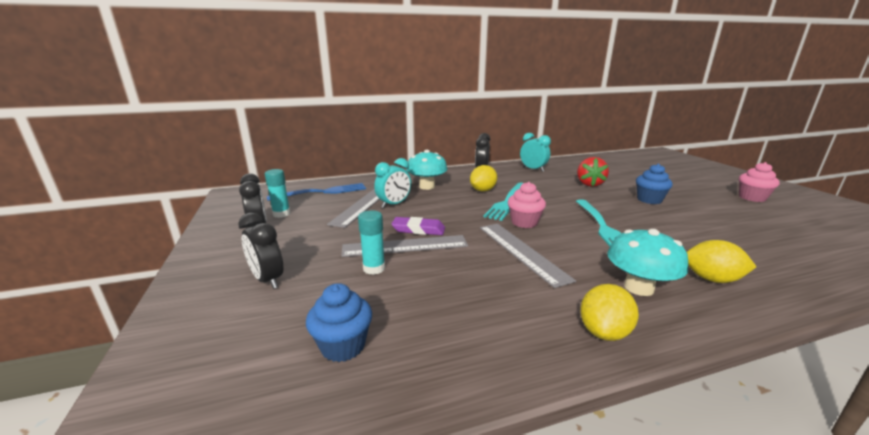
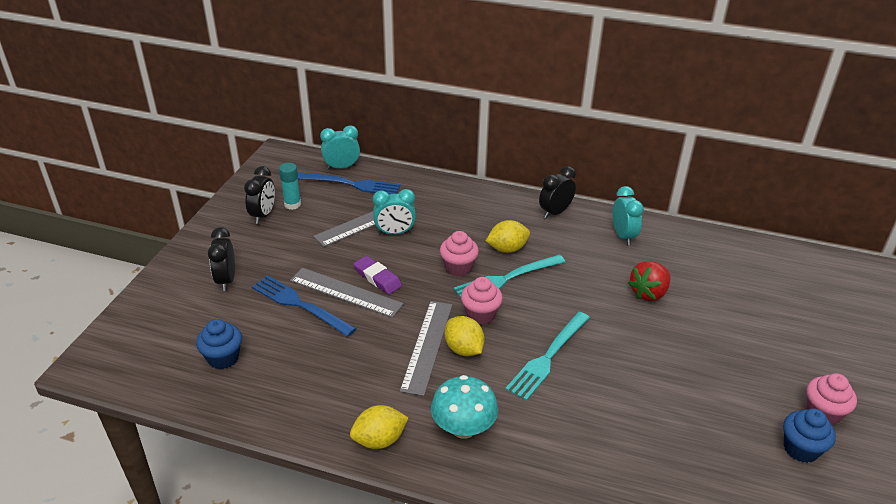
camera: 35 degrees right, 15 degrees up
(301, 187) = (342, 167): none -> turquoise clock
(374, 268) = (300, 305): turquoise glue stick -> blue fork
(427, 186) = (458, 217): turquoise mushroom -> none
(468, 206) = (458, 267): none -> pink cupcake
(649, 200) = (673, 350): blue cupcake -> blue cupcake (800, 449)
(711, 279) = (539, 457): yellow lemon -> yellow lemon (463, 349)

